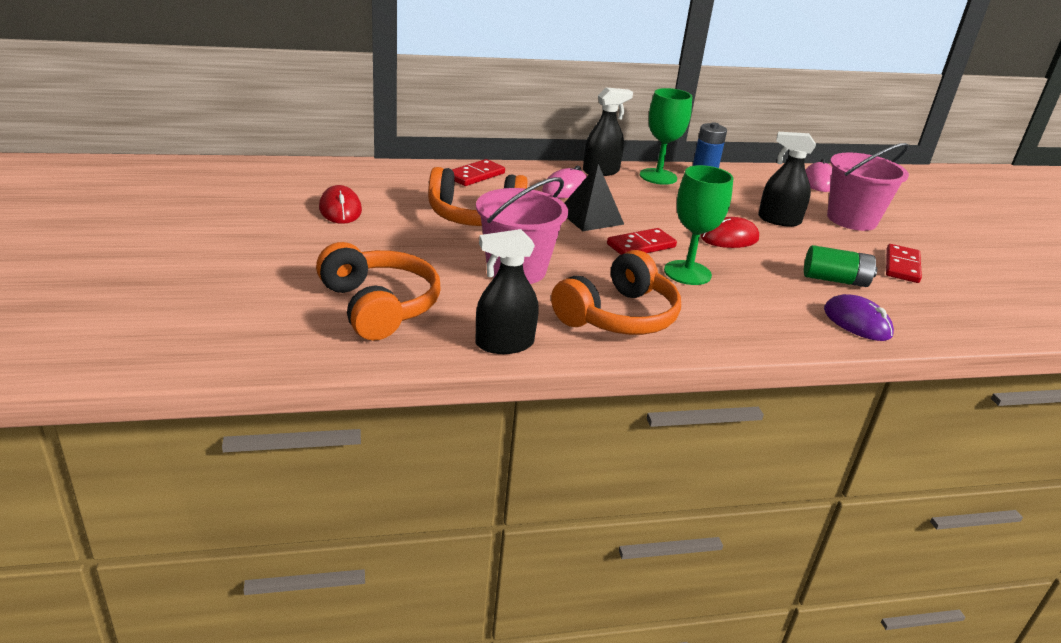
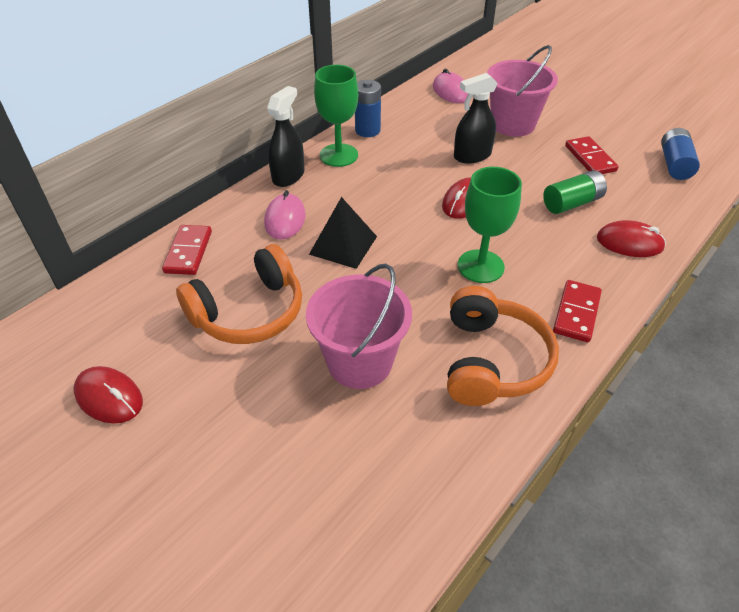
camera: 35 degrees left, 15 degrees up
(379, 306) = (301, 515): orange headphones -> none
(504, 344) = (453, 472): black spray bottle -> none
(641, 246) = (417, 256): red domino -> red domino (576, 313)
(857, 322) = (629, 243): purple mouse -> red mouse
(997, 306) = (674, 164): none -> blue battery

